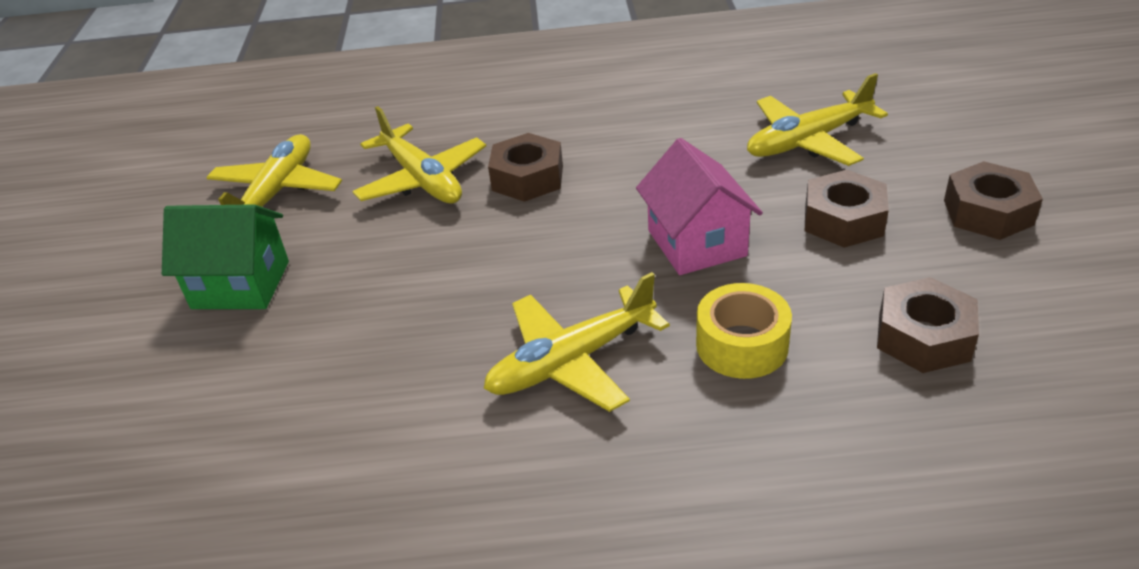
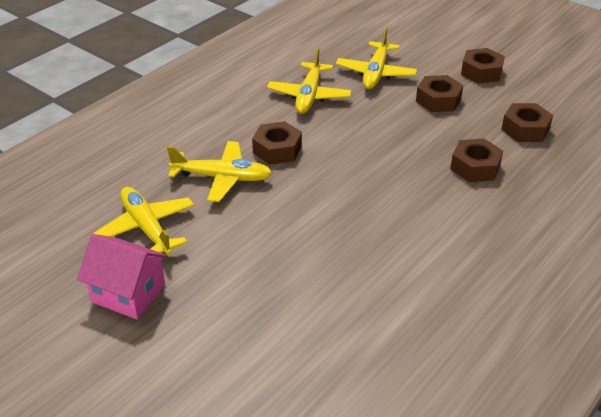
camera: 50 degrees left, 0 degrees up
(241, 285) = (215, 278): green house -> none
(571, 361) = (426, 211): yellow plane -> yellow plane (309, 96)
(697, 243) = (399, 138): pink house -> pink house (128, 293)
(742, 345) = (475, 167): yellow tape -> brown nut

